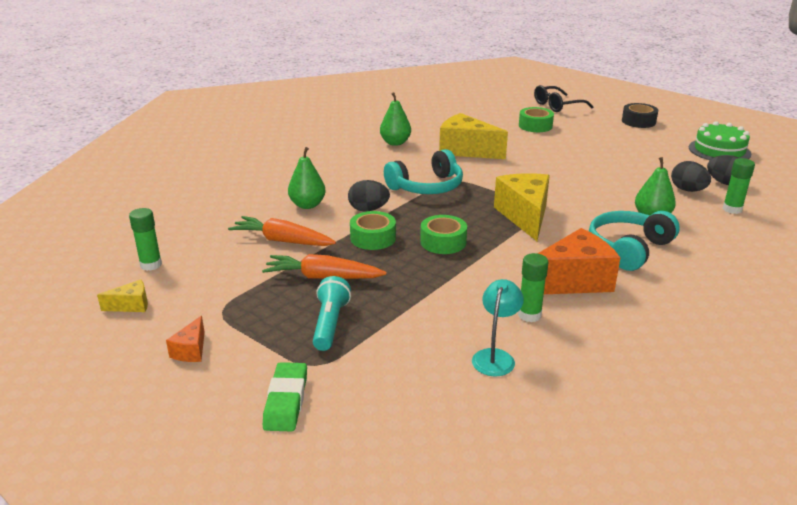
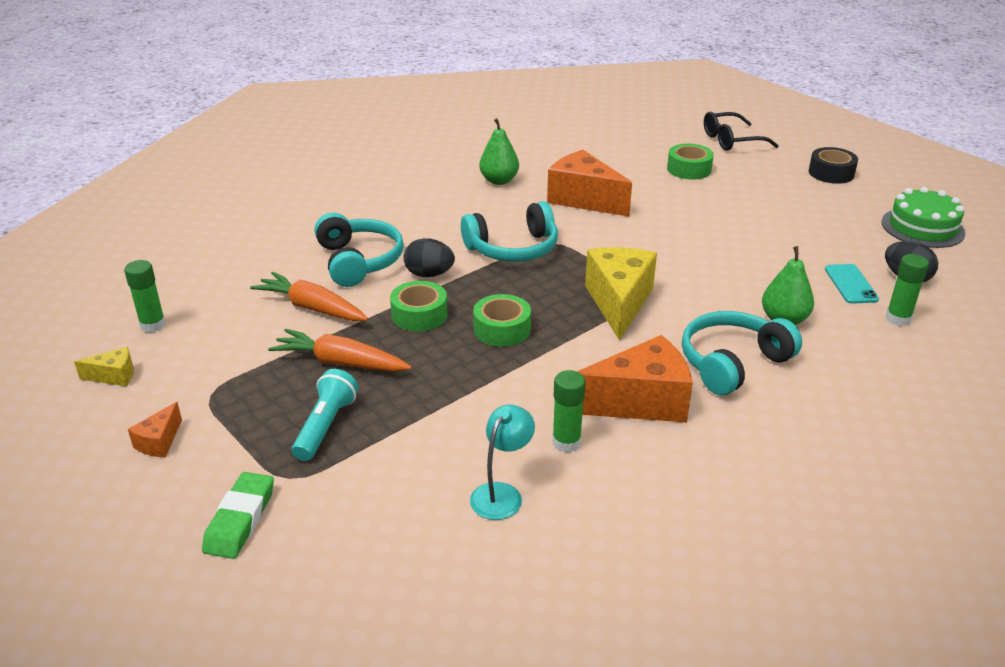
camera: 10 degrees right, 5 degrees up
(307, 205) = (359, 261): green pear -> turquoise headphones
(466, 150) = (583, 199): yellow cheese -> orange cheese
(687, 190) = (850, 284): black egg -> turquoise phone

